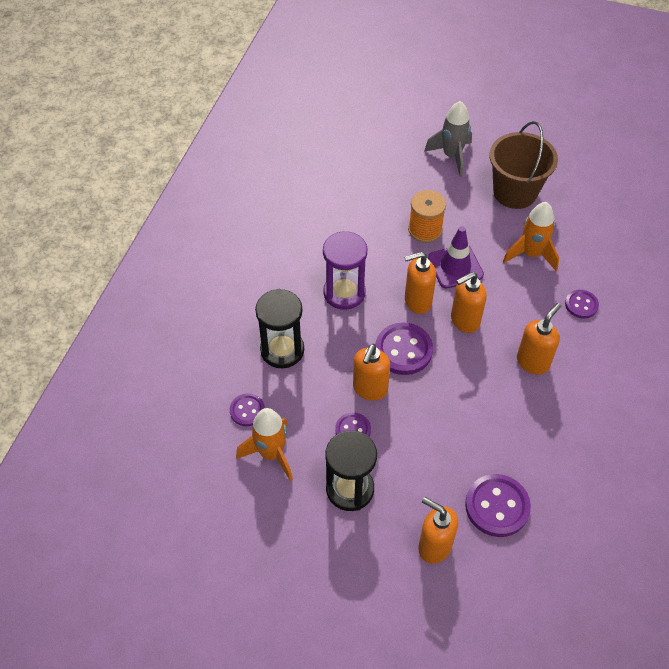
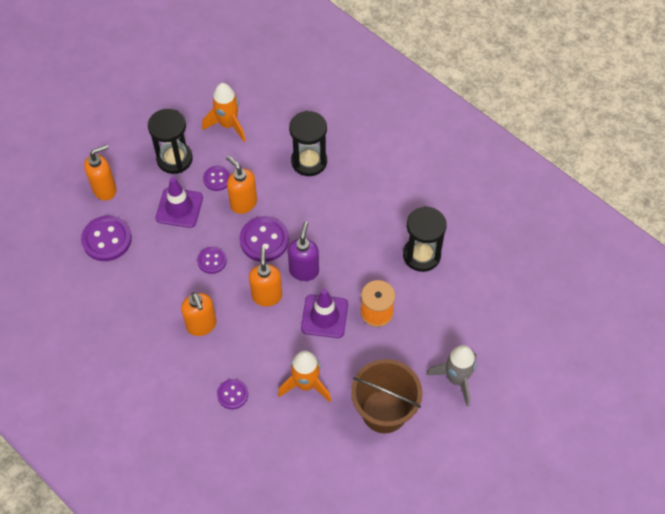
camera: 115 degrees right, 5 degrees up
(247, 410) = (270, 123): purple button -> purple button (212, 261)
(344, 217) = (421, 255): none -> black hourglass
(344, 293) = (340, 223): purple hourglass -> none
(412, 450) = (179, 208): none -> purple traffic cone
(417, 301) = (304, 270): orange soap dispenser -> purple soap dispenser

